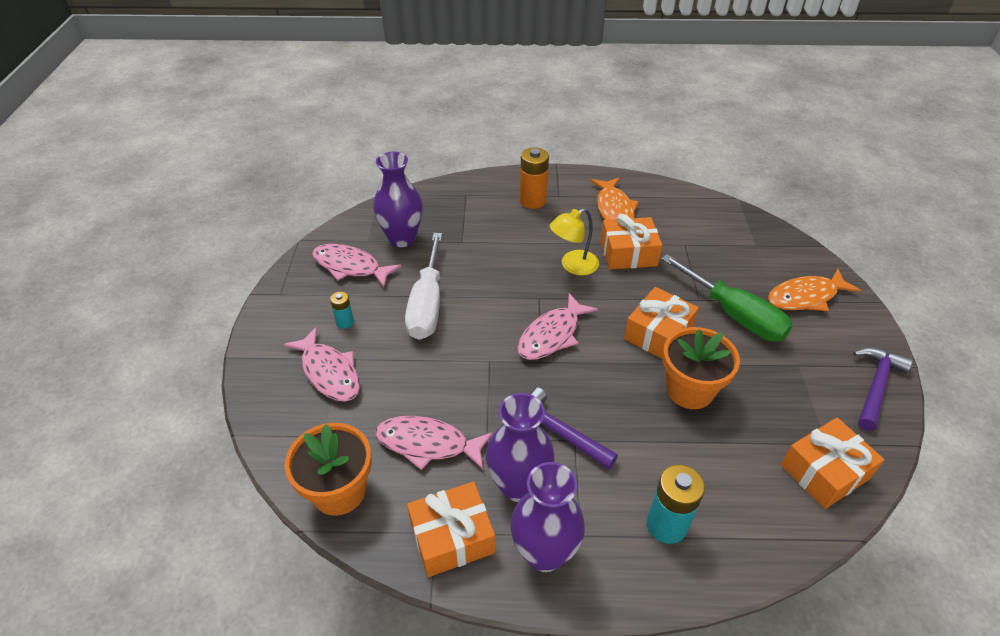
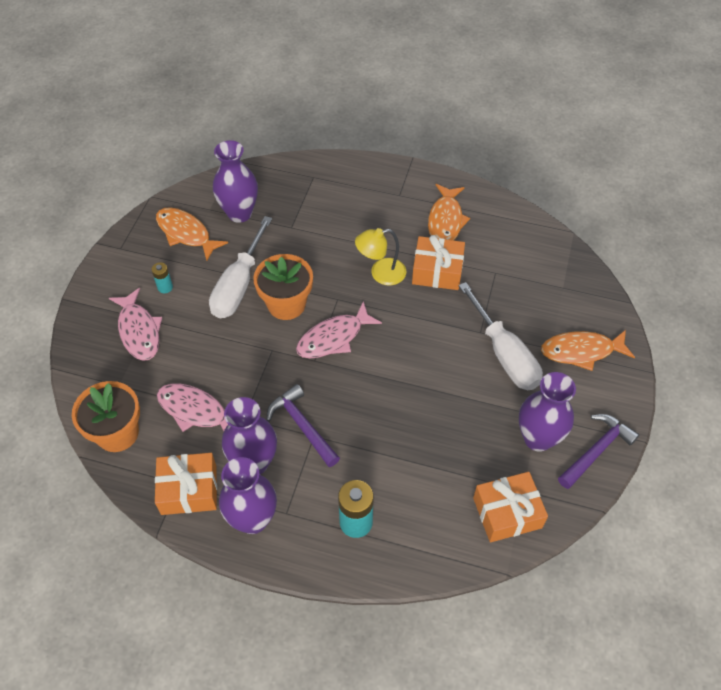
camera: 15 degrees right, 10 degrees up
(350, 267) = (186, 233): pink fish -> orange fish
(532, 201) = (372, 196): orange battery -> none
(658, 333) = (427, 357): orange gift -> none
(689, 390) = (429, 415): orange flower pot -> orange flower pot (286, 304)
(733, 315) = (504, 354): green screwdriver -> white screwdriver
(812, 387) = (538, 438): none -> purple vase

